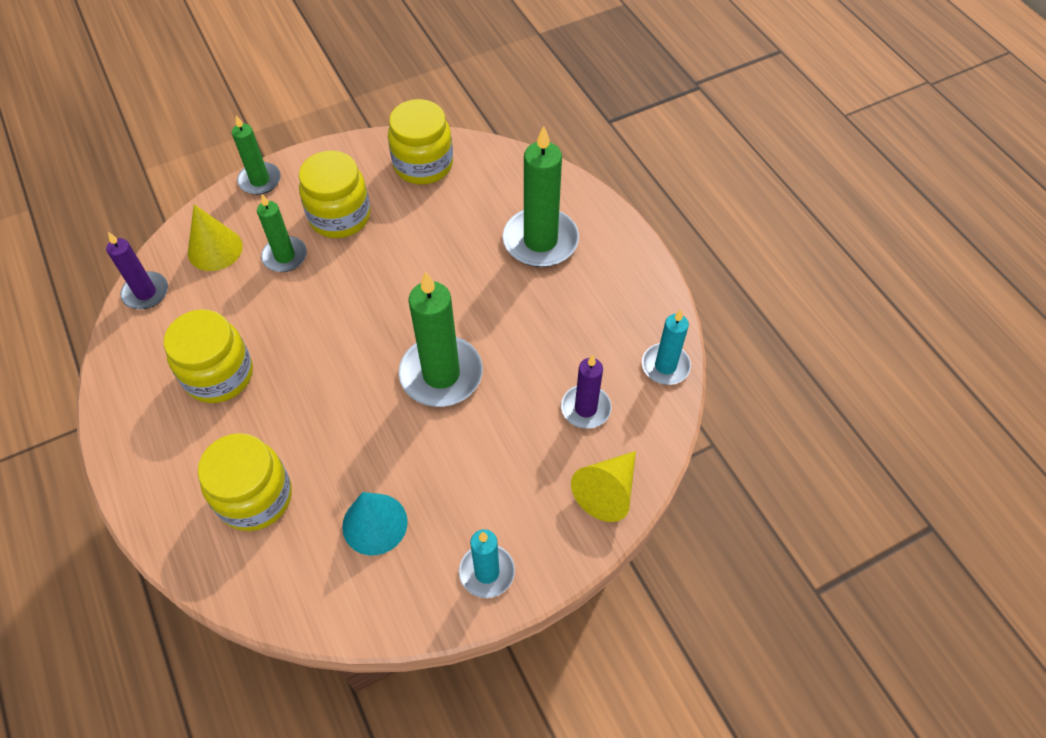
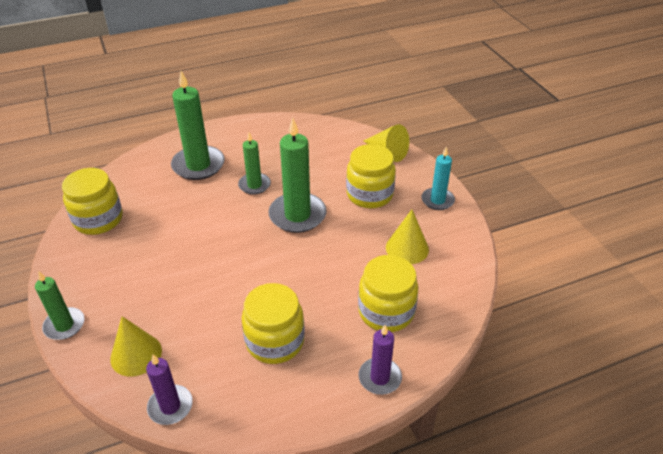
camera: 85 degrees left, 15 degrees down
(285, 256) = (162, 303): green candle -> green candle (254, 185)
(340, 216) = (132, 269): yellow jar -> yellow jar (369, 195)
(374, 524) = (407, 248): turquoise cone -> yellow cone
(585, 408) = (332, 156): purple candle -> purple candle (379, 377)
(665, 366) = (308, 125): turquoise candle -> none

